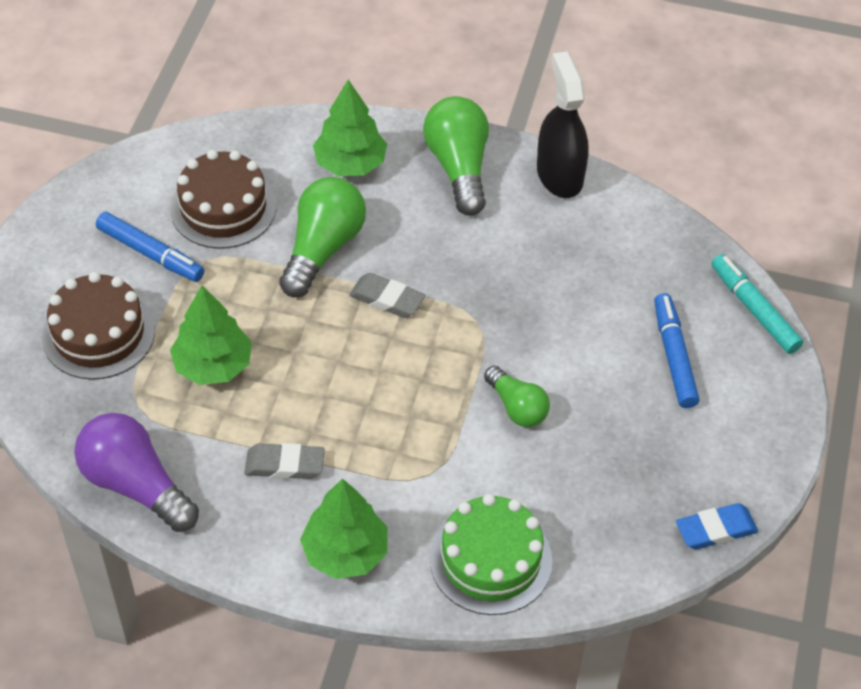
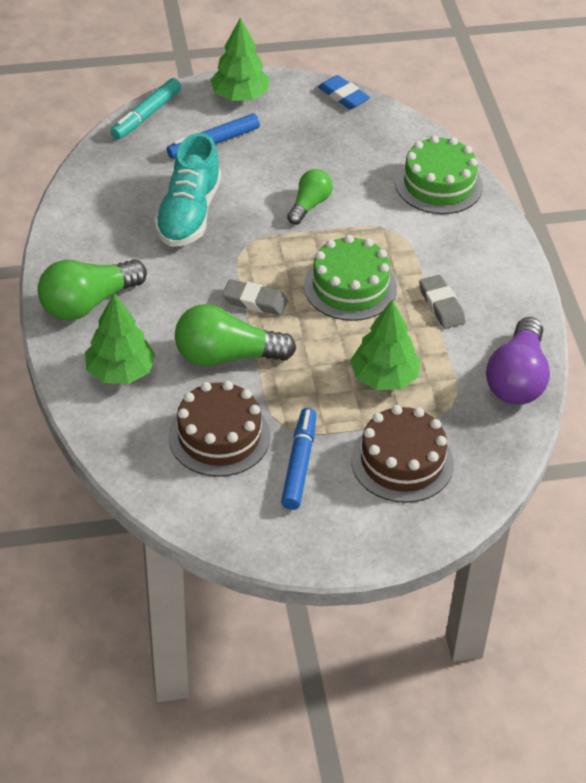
camera: 115 degrees left, 5 degrees down
(345, 552) = (485, 252): green tree -> green tree (240, 96)
(362, 391) = (350, 287): none -> green cake
(387, 299) = (255, 301): grey eraser -> grey eraser turned 75 degrees counterclockwise
(555, 290) = (189, 214): none -> turquoise shoe
(559, 175) = (64, 243): black spray bottle -> none

